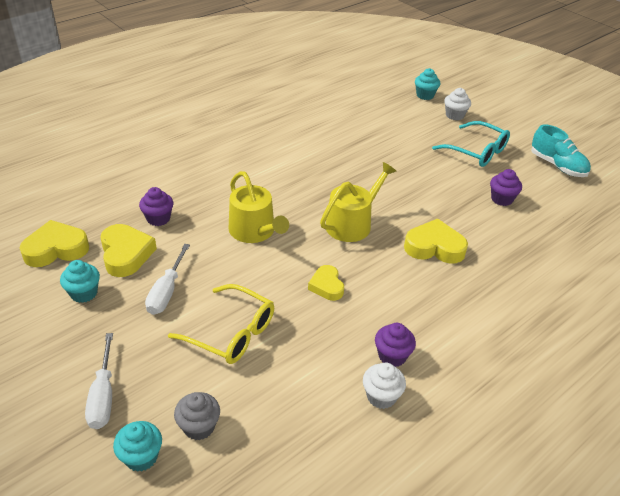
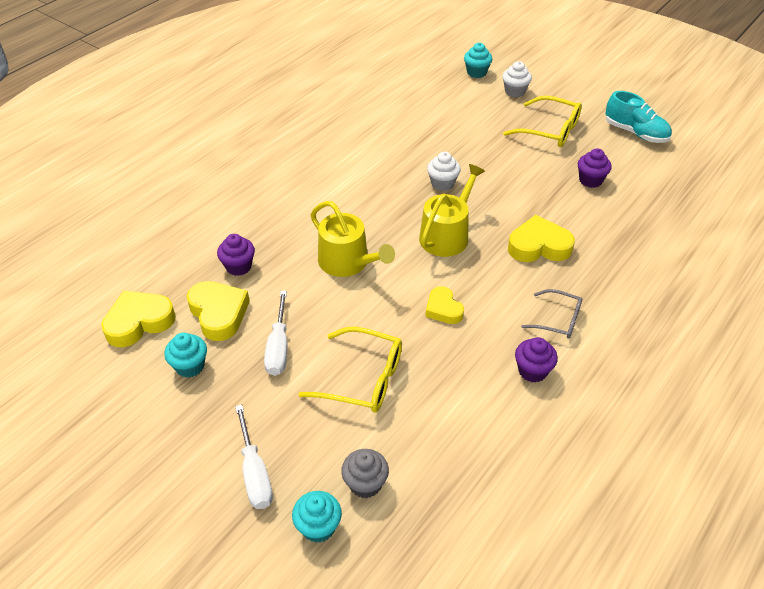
camera: 10 degrees left, 5 degrees up
(381, 396) = (535, 415): white cupcake -> white cupcake (442, 183)
(431, 315) = (557, 320): none -> grey glasses
(476, 151) = (549, 130): turquoise glasses -> yellow glasses

